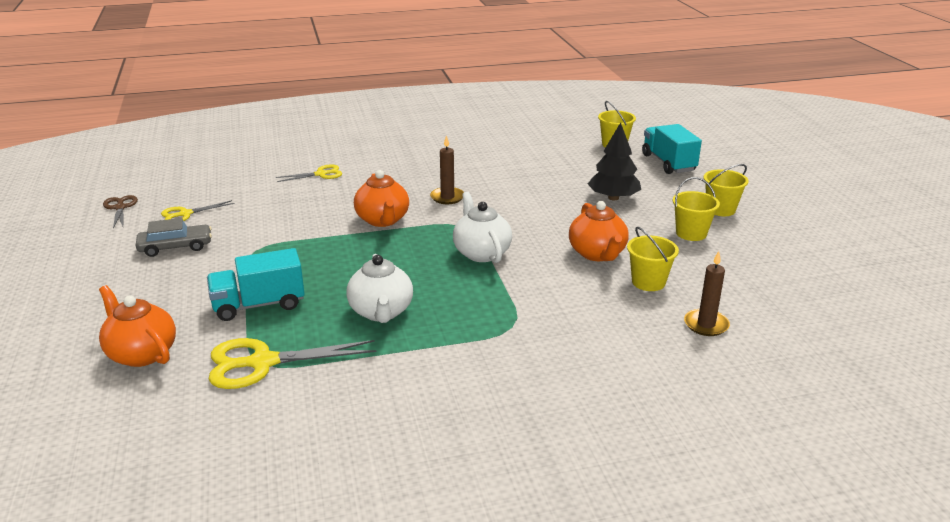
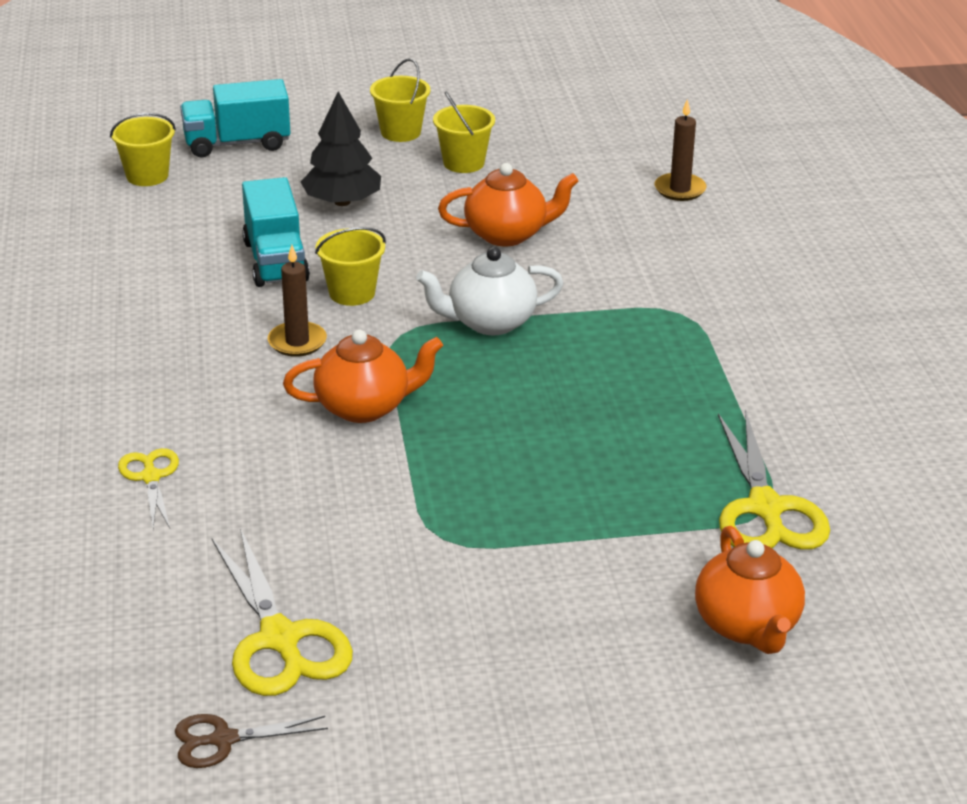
camera: 85 degrees left, 5 degrees up
(141, 353) = (747, 626): orange teapot -> orange teapot turned 60 degrees counterclockwise
(175, 247) = (416, 634): grey car -> none
(185, 214) = (280, 639): yellow scissors -> yellow scissors, size x1.76
(259, 305) = (618, 522): turquoise truck -> turquoise truck (275, 261)
(381, 312) = (644, 411): white teapot -> none
(648, 282) = (584, 210): yellow bucket -> yellow bucket (352, 293)

